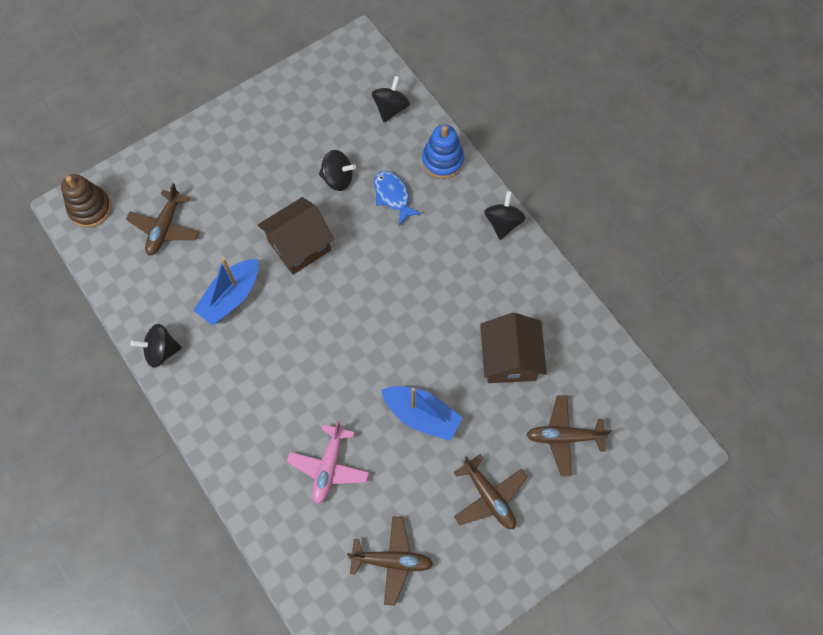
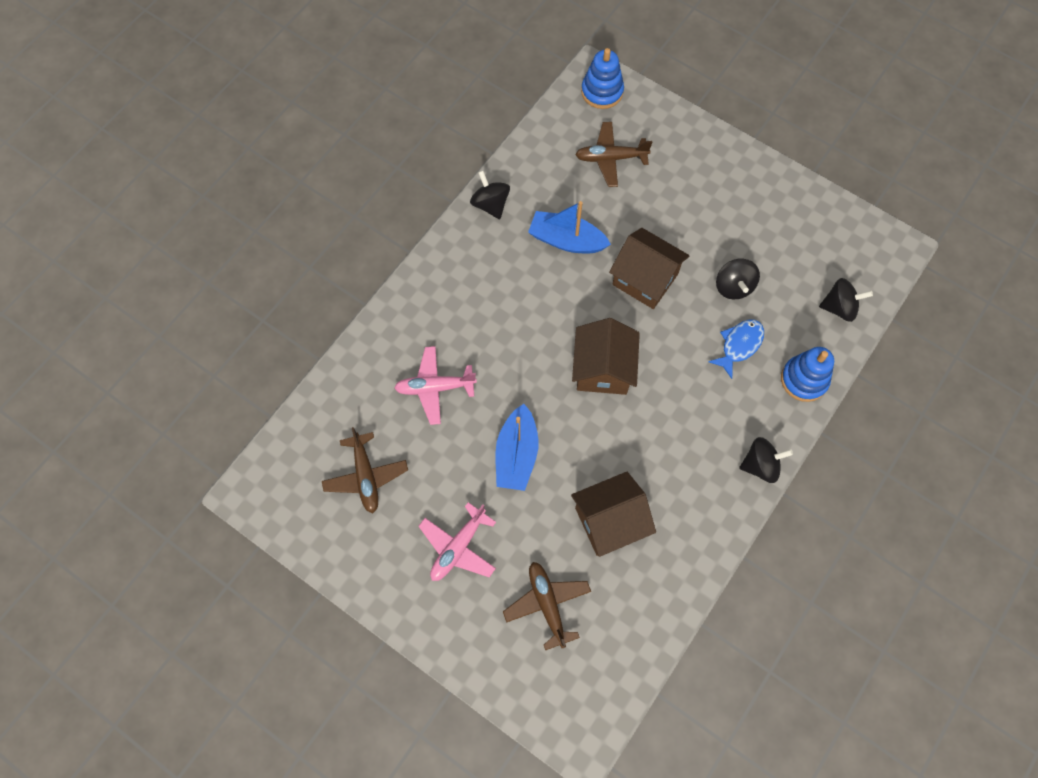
camera: 70 degrees right, 0 degrees up
(90, 208) = (602, 91): brown stacking toy -> blue stacking toy
(370, 313) = (603, 369): none -> brown house
(489, 496) = (458, 547): brown plane -> pink plane

